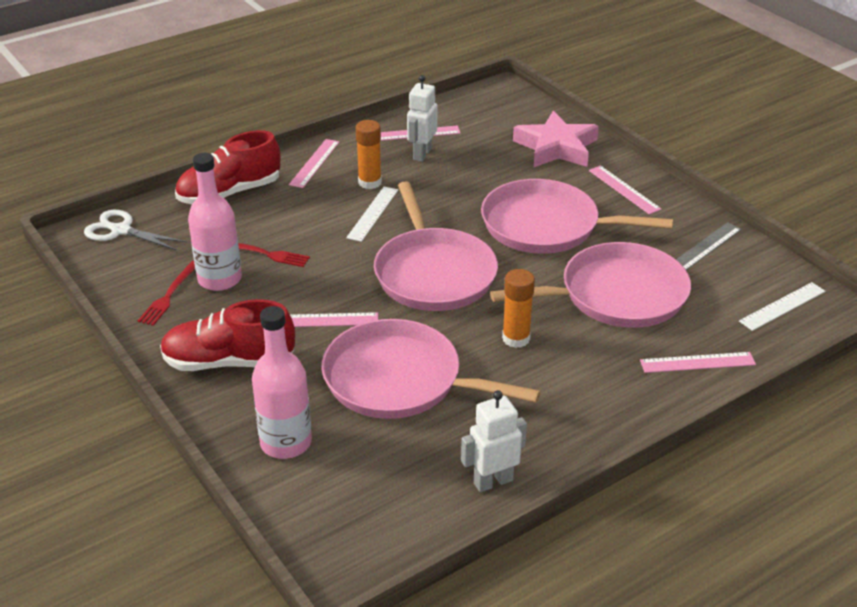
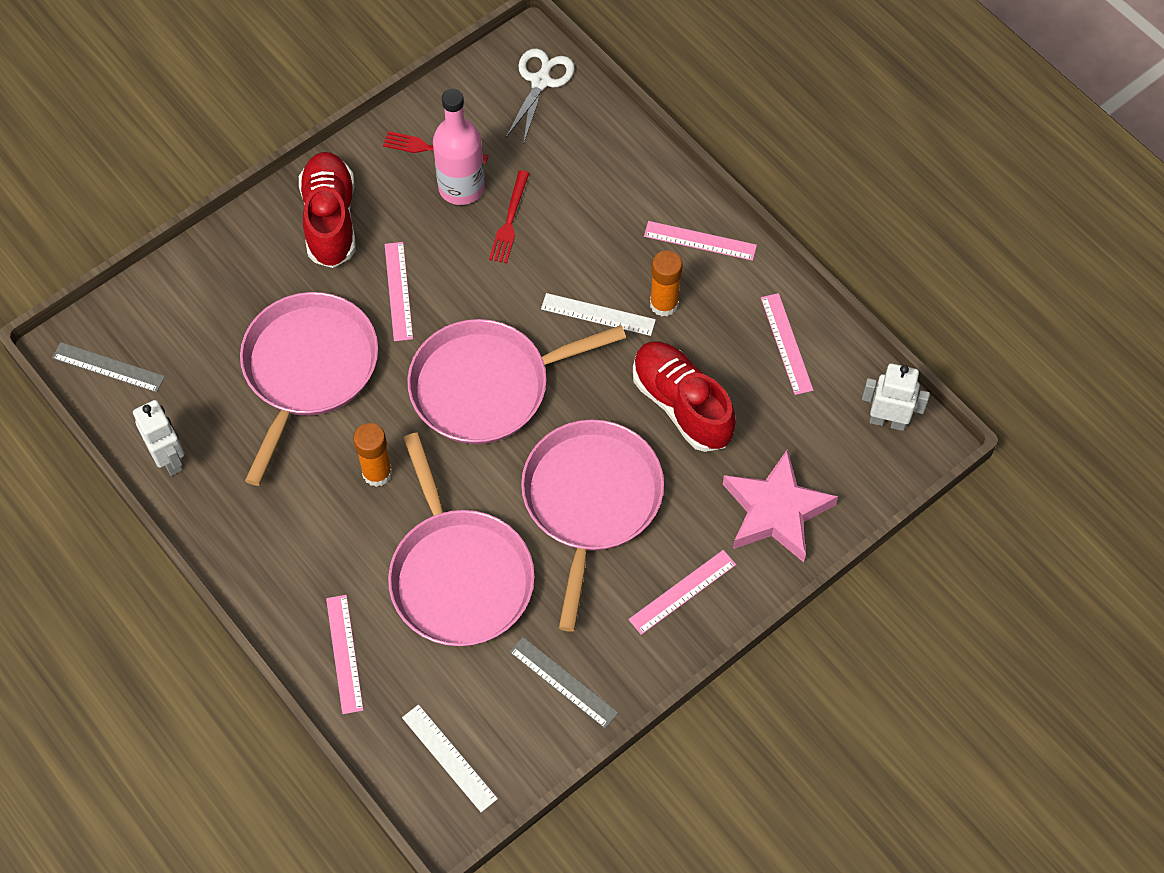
camera: 85 degrees right, 25 degrees up
(229, 193) = (624, 166): red shoe -> red shoe (681, 405)
(286, 443) = (220, 285): pink bottle -> none
(372, 535) = (108, 367): none -> grey ruler
(422, 154) = (737, 354): white robot -> white robot (887, 421)

